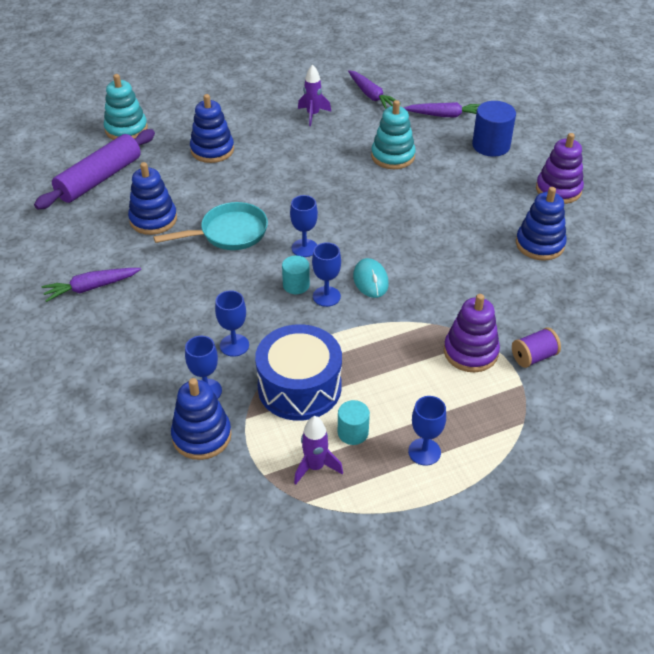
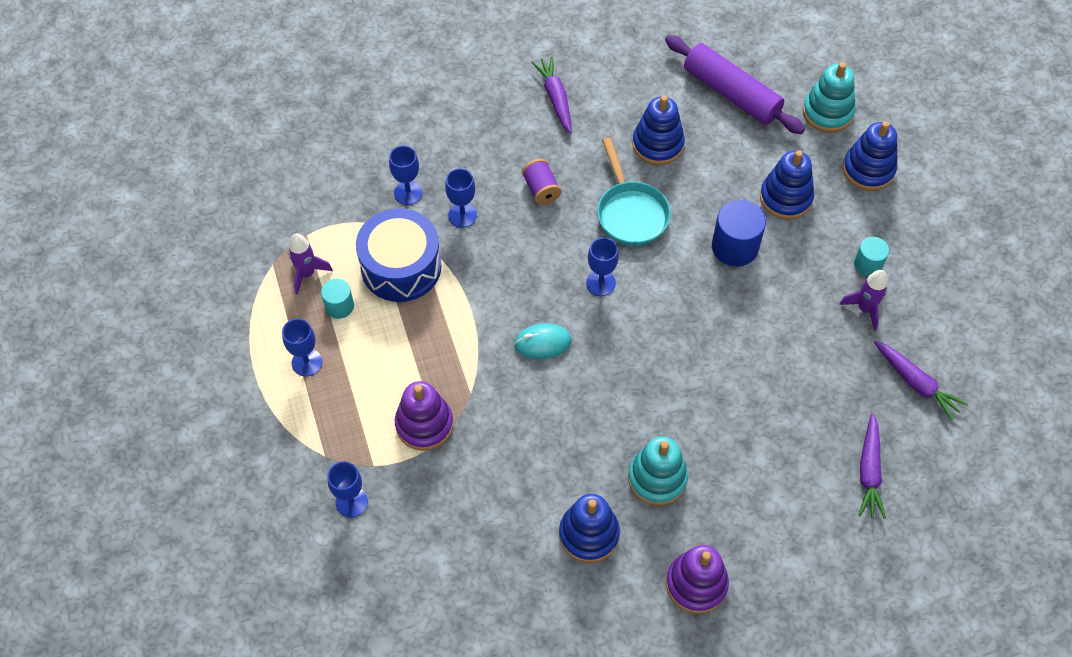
camera: 95 degrees right, 15 degrees up
(202, 436) = (357, 189): blue stacking toy -> blue stacking toy (868, 170)
(296, 285) = (542, 272): turquoise cylinder -> turquoise cylinder (868, 264)
(326, 296) = (522, 298): blue goblet -> blue goblet (351, 502)
(371, 95) = (916, 383): purple carrot -> purple carrot turned 105 degrees counterclockwise
(393, 156) = (772, 393): turquoise stacking toy -> turquoise stacking toy (657, 478)
(491, 145) = (797, 518): blue cylinder -> blue cylinder (735, 247)
(533, 357) = (409, 485): purple spool -> purple spool (541, 189)

